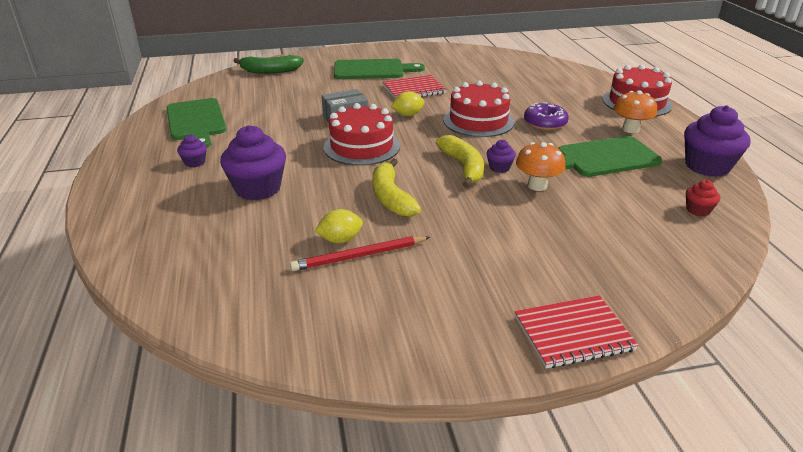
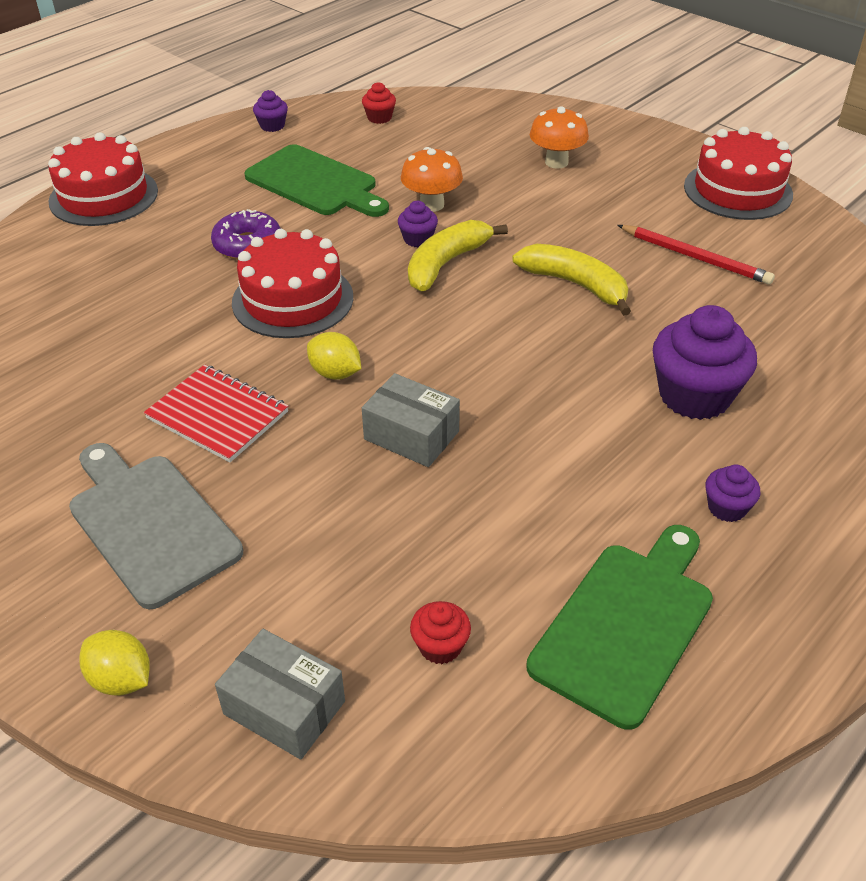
camera: 125 degrees left, 10 degrees up
(248, 93) = (440, 646): none -> red cupcake
(270, 71) = (284, 708): green banana -> grey box
(340, 240) = (690, 280): yellow lemon -> yellow lemon (121, 679)
(362, 146) = (486, 367): red cake -> red cake (737, 190)
(372, 70) = (150, 524): green cutting board -> grey cutting board
(391, 197) = (575, 285): yellow banana -> yellow banana turned 90 degrees counterclockwise
(573, 333) = (635, 134): red notebook -> none
(630, 129) = (209, 183): orange mushroom -> orange mushroom (556, 162)
(707, 166) = (272, 126): purple cupcake -> purple cupcake, size x0.48

